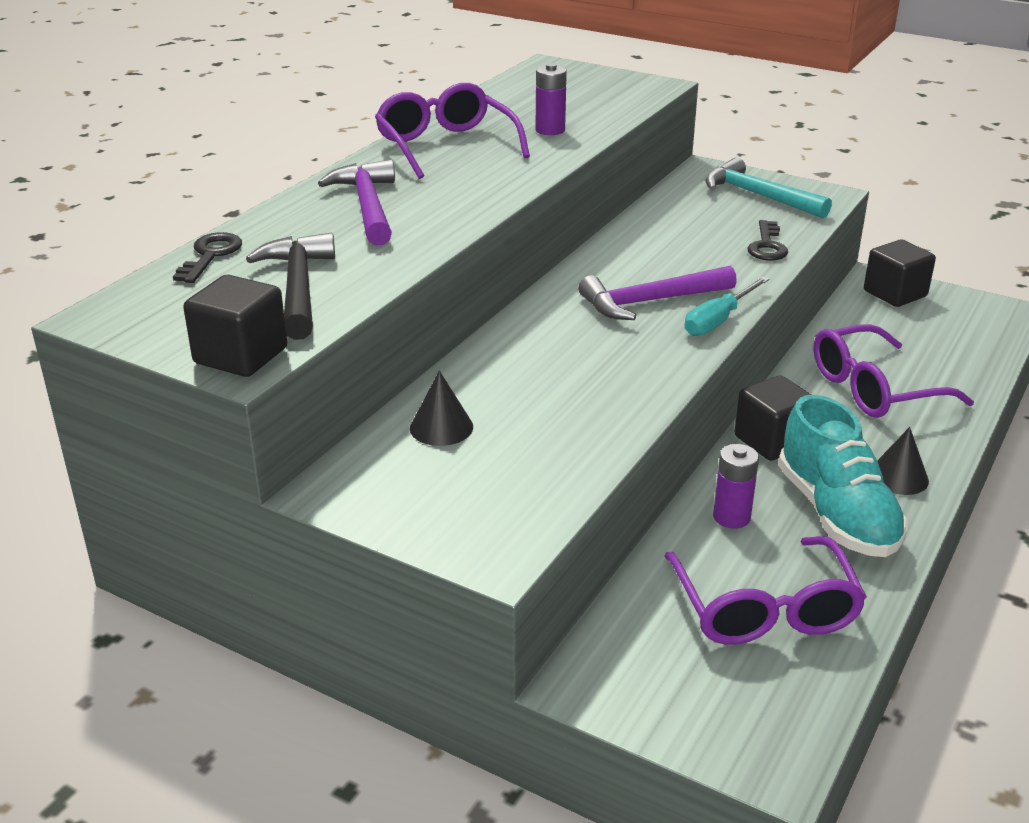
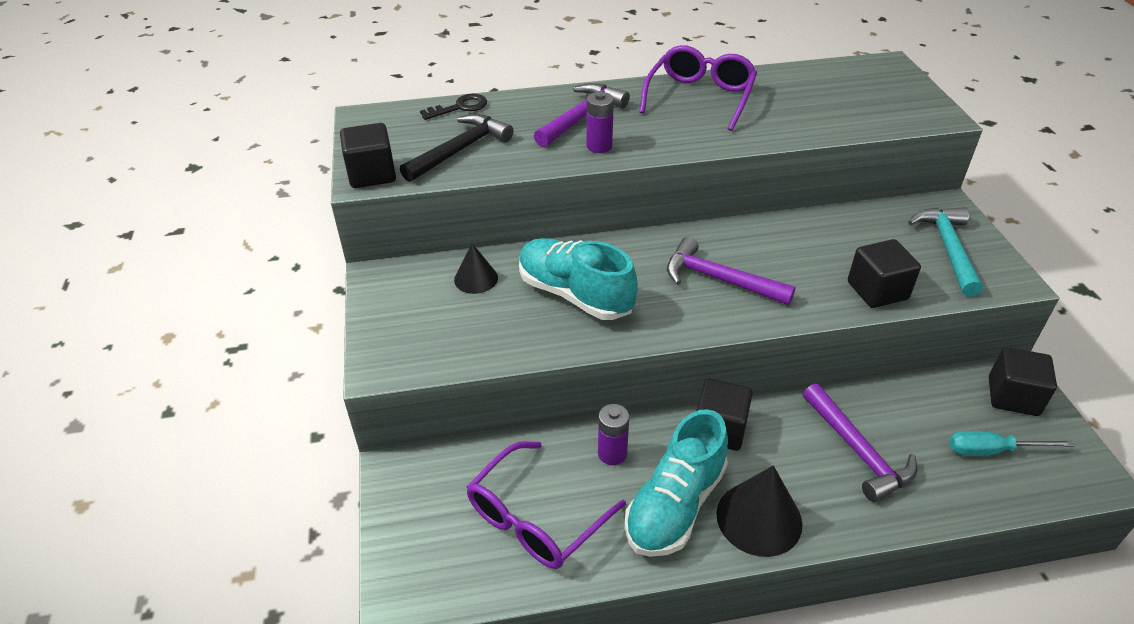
camera: 50 degrees right, 10 degrees up
(550, 130) = (787, 117): purple battery -> purple battery (599, 146)
(559, 381) = (575, 294): none -> turquoise shoe
(718, 320) = (737, 321): turquoise screwdriver -> turquoise screwdriver (992, 450)
(767, 246) = (877, 291): black key -> black cube
(875, 388) = (857, 450): purple glasses -> purple hammer
(898, 477) = (759, 518): black cone -> black cone, size x1.66

